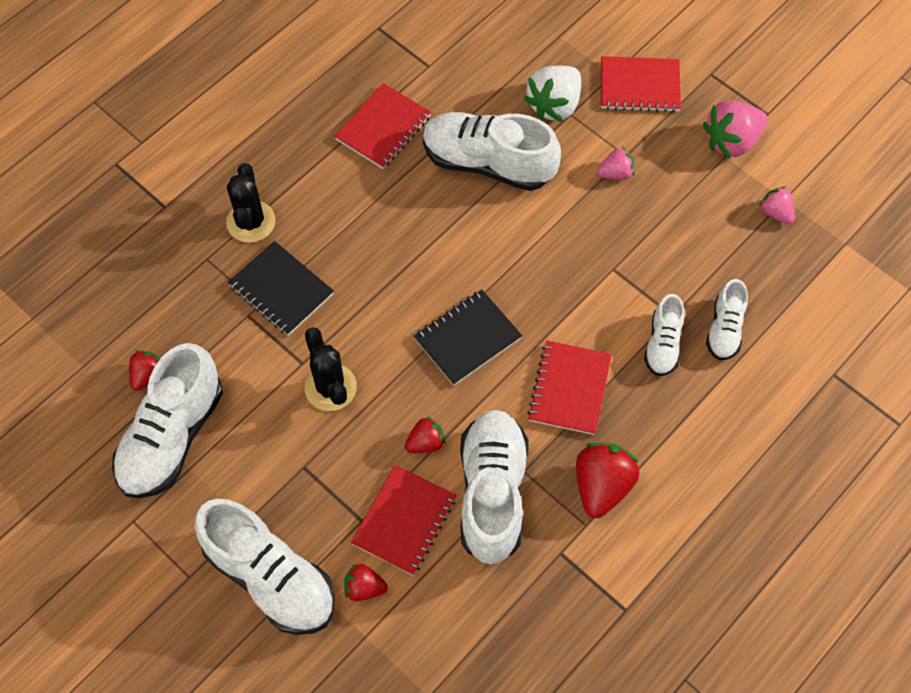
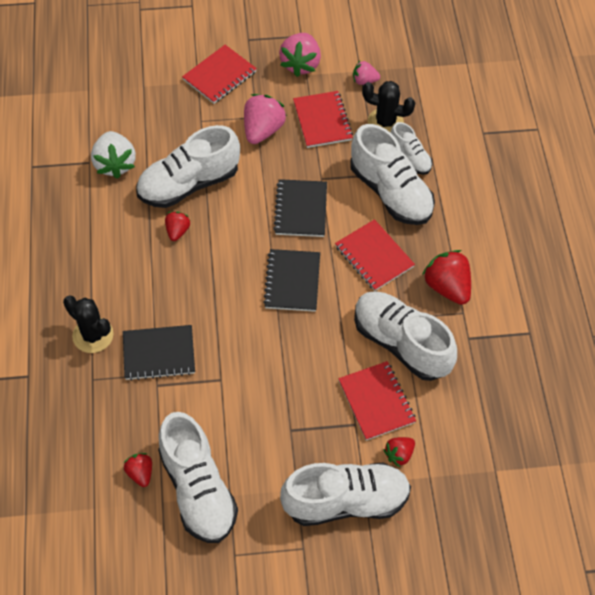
camera: 50 degrees left, 5 degrees down
(330, 387) = (252, 376): black cactus -> black cactus (385, 122)
(383, 128) = (106, 217): red notebook -> red notebook (322, 121)
(426, 442) = (337, 353): red strawberry -> red strawberry (177, 231)
(554, 105) = (186, 123): white strawberry -> white strawberry (115, 164)
(557, 280) = (301, 209): none -> black notebook
(615, 173) = (262, 130): pink strawberry -> pink strawberry, size x1.78
(663, 344) = (390, 192): white shoe -> white shoe, size x1.89

